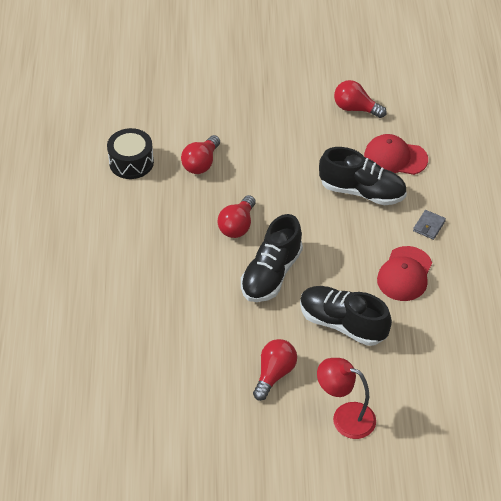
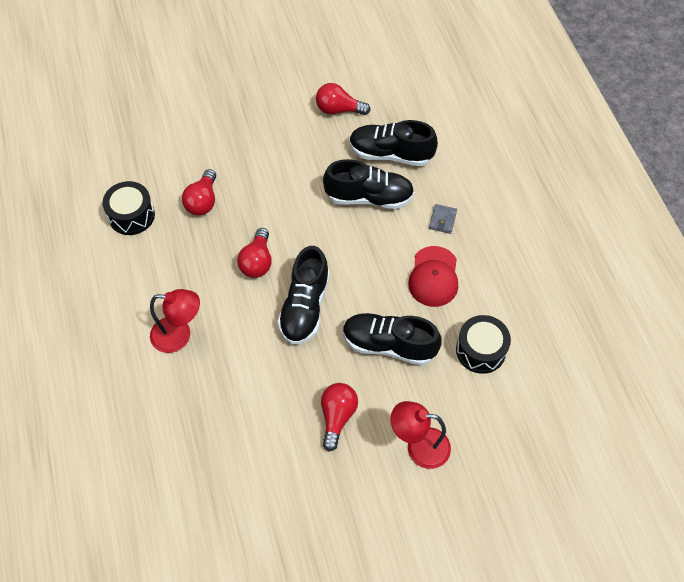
camera: 15 degrees left, 10 degrees up
(146, 273) = (179, 336): none -> red lamp
(395, 157) = (390, 154): red cap -> black shoe
(431, 348) = (480, 350): none -> black drum

